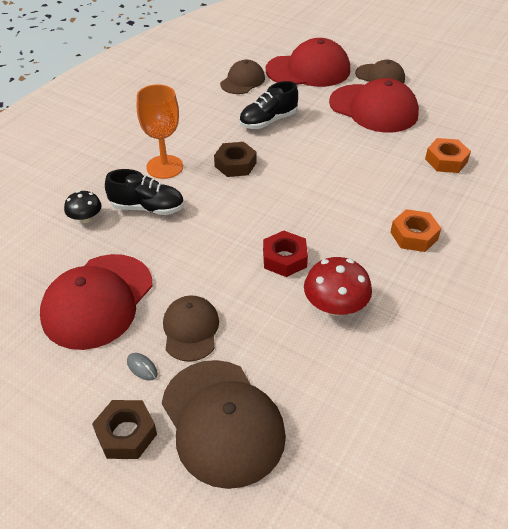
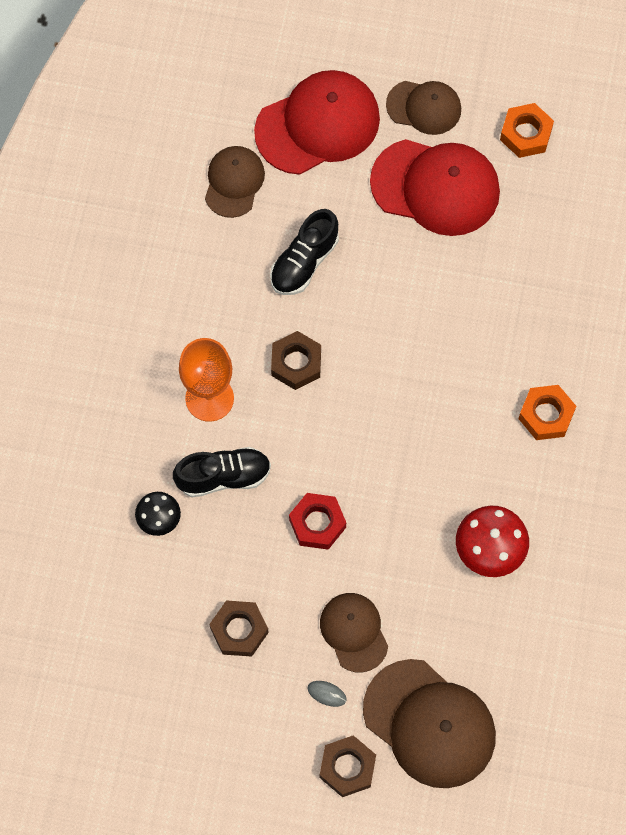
camera: 20 degrees left, 25 degrees up
(98, 301) = (239, 630): red cap -> brown nut
(284, 259) = (414, 501): red nut -> red nut (317, 523)
(446, 160) = (554, 267): orange nut -> orange nut (526, 134)

